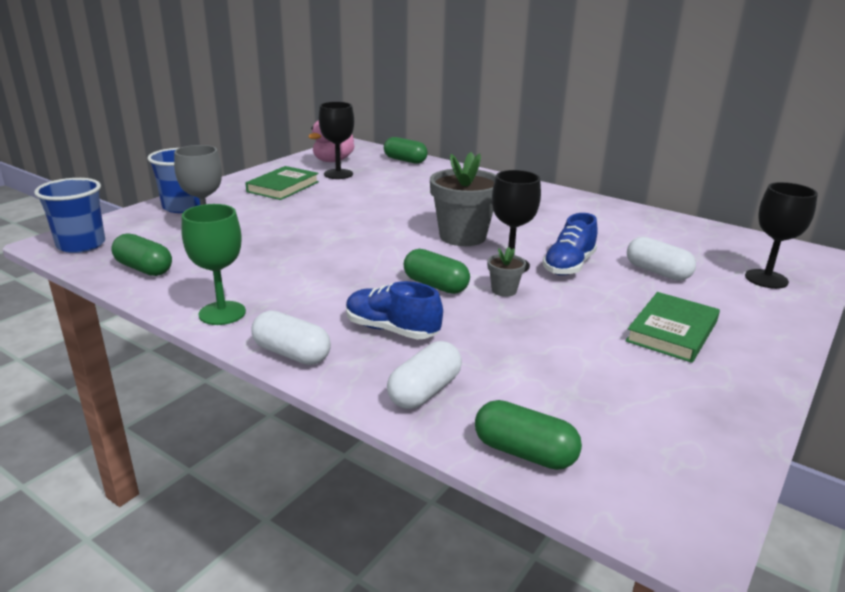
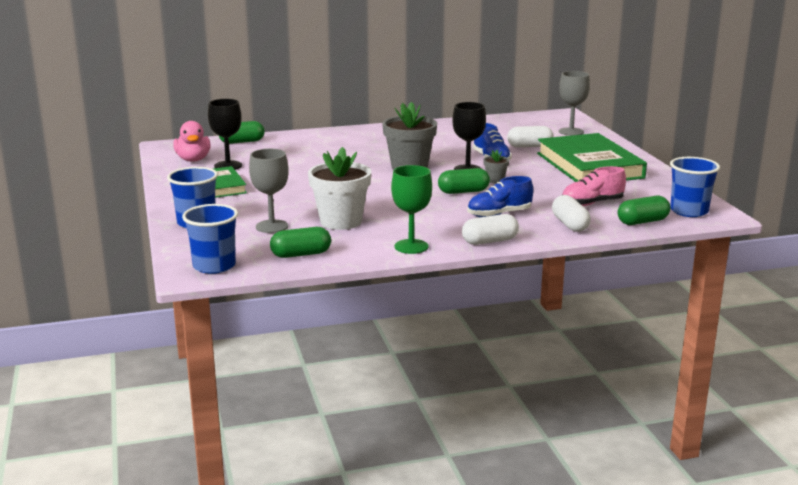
camera: 50 degrees left, 5 degrees down
(256, 257) = (341, 221): none -> white flower pot
(531, 382) = (592, 203): none -> pink shoe
(644, 486) = (689, 211): none -> blue cup
(672, 331) = (589, 165): green book -> green book, size x1.81
(766, 279) = (571, 132): black goblet -> grey goblet

